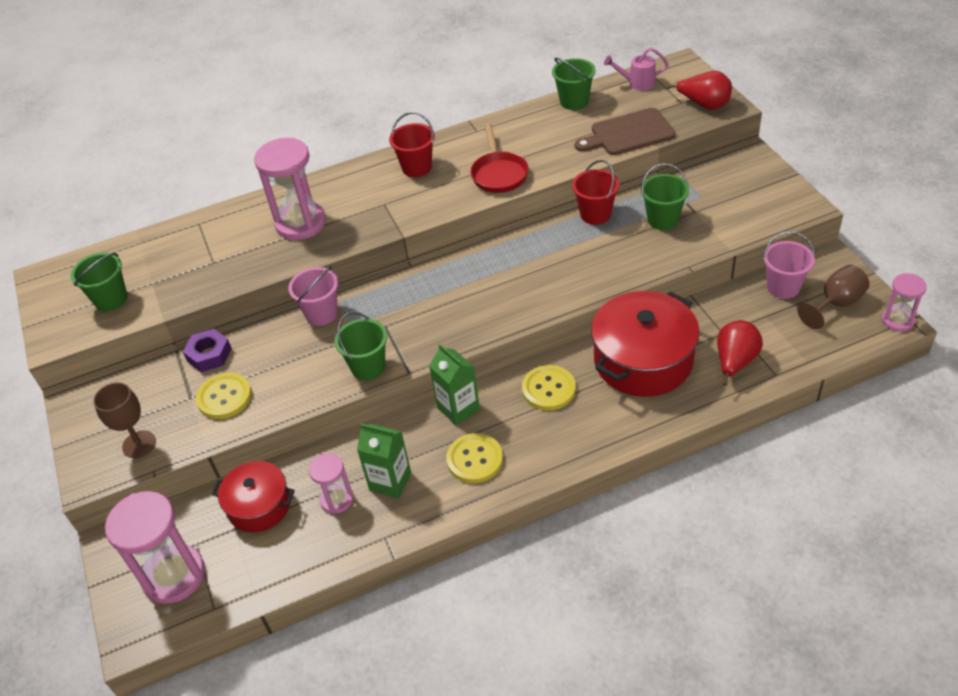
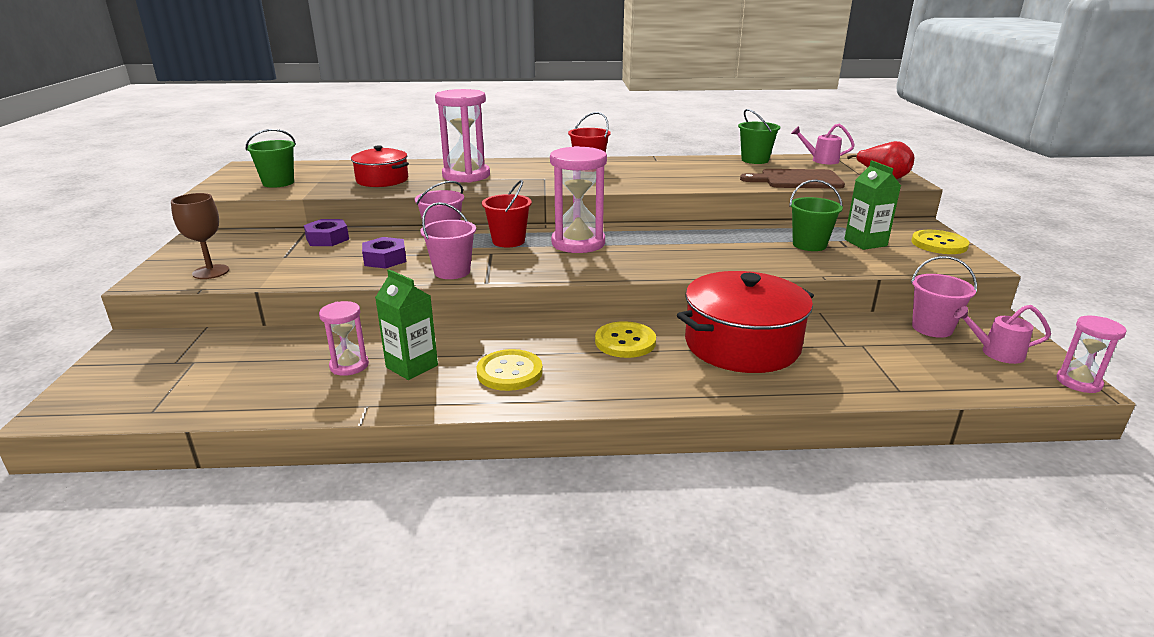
camera: 15 degrees right, 20 degrees down
(174, 576) = (148, 378): pink hourglass -> pink hourglass (578, 243)
(224, 397) = (311, 262): yellow button -> yellow button (939, 244)
(259, 506) = (276, 351): red pot -> red pot (382, 180)
(292, 369) = (385, 259): none -> purple nut
(368, 367) = (452, 271): green bucket -> pink bucket
(458, 408) = (523, 334): green carton -> green carton (865, 243)
(499, 174) = (659, 180): red pan -> none
(595, 214) = (741, 231): red bucket -> red bucket (508, 241)
(735, 362) = (851, 369): red pear -> none
(836, 304) = (996, 353): brown goblet -> pink watering can

